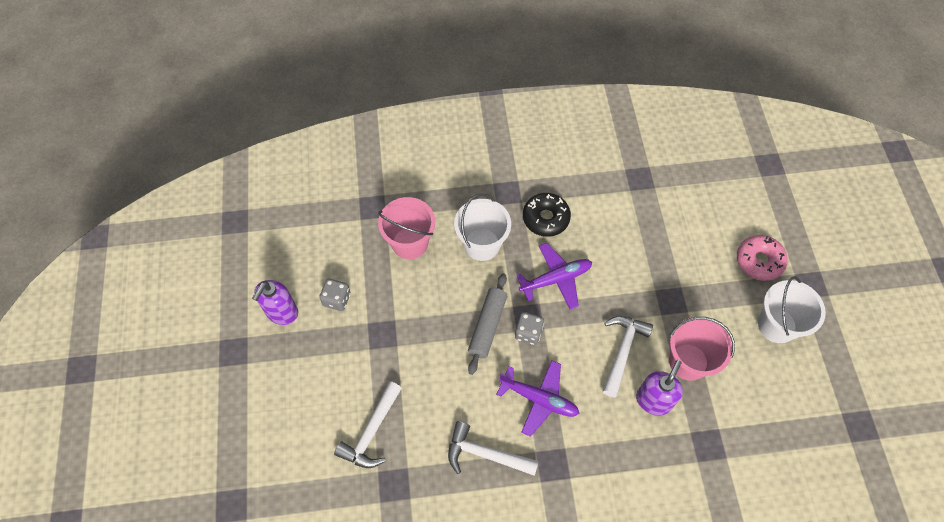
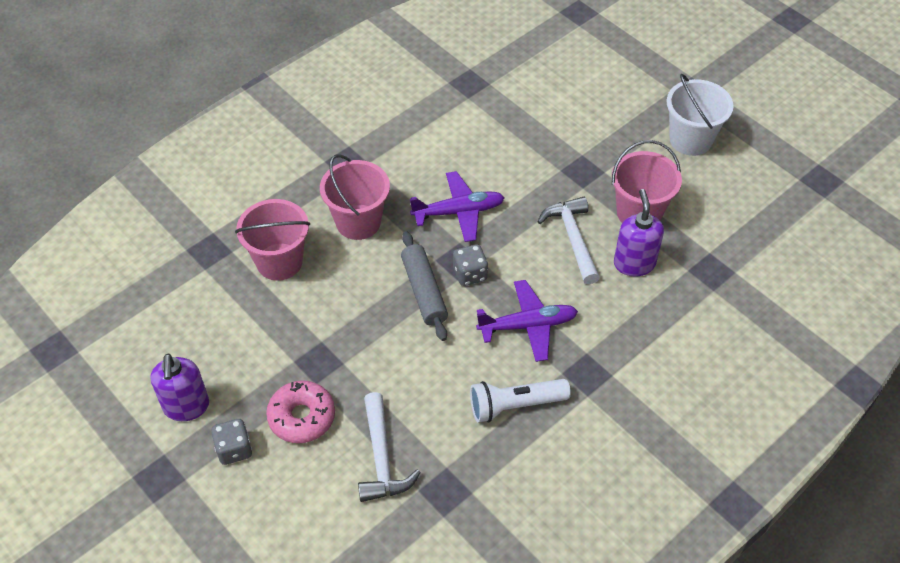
camera: 35 degrees left, 10 degrees down
(337, 299) = (241, 358): grey dice -> grey dice (234, 449)
(482, 244) = (358, 222): white bucket -> pink bucket
(485, 454) = (515, 405): white hammer -> white flashlight
(546, 218) = (405, 164): black donut -> none
(556, 279) = (459, 212): purple plane -> purple plane turned 45 degrees clockwise
(759, 261) = (633, 96): pink donut -> pink donut (302, 417)

